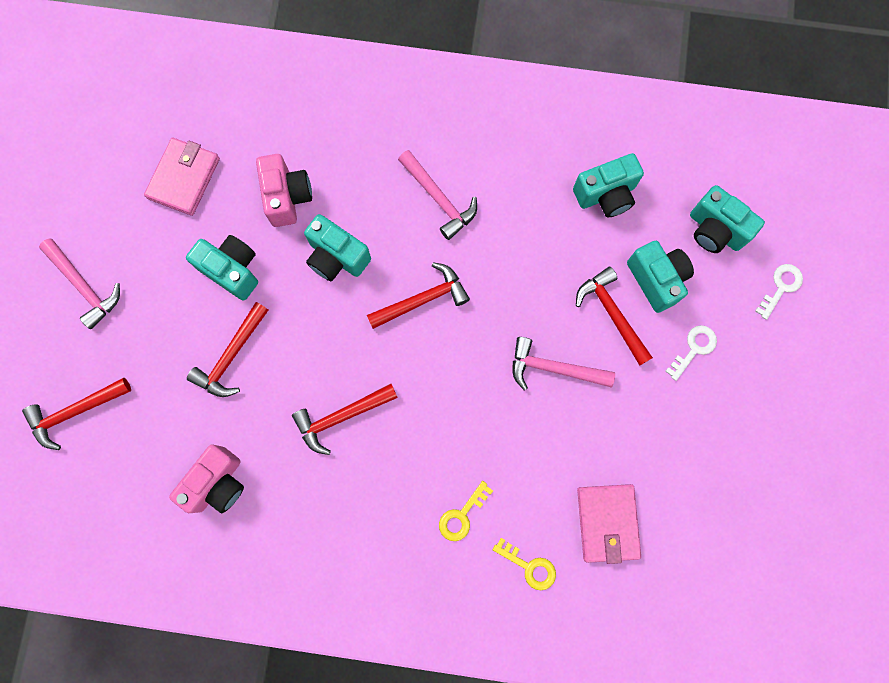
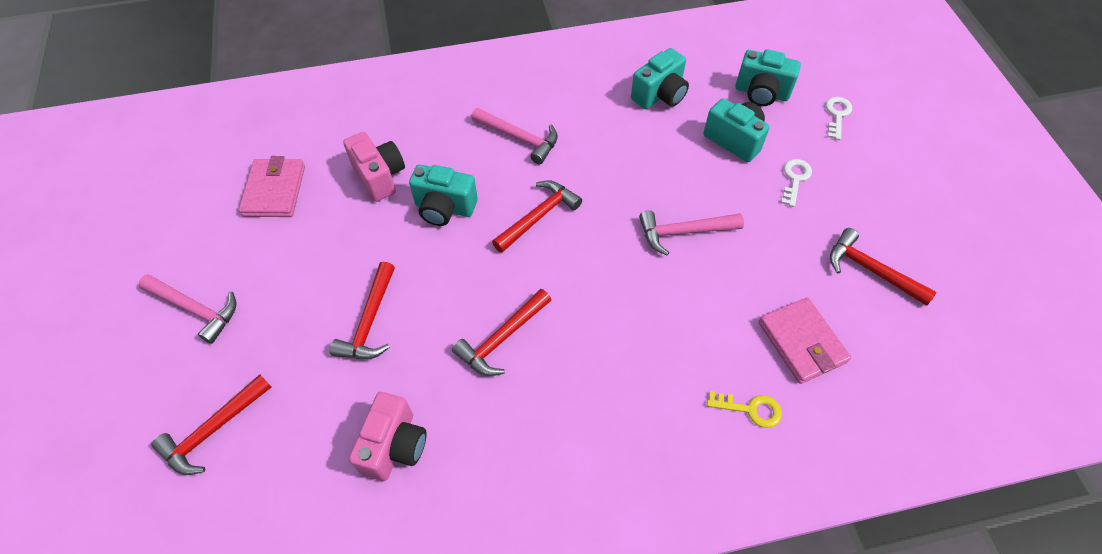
camera: 20 degrees left, 20 degrees down
(232, 270) = (346, 249): turquoise camera -> none
(462, 515) = (661, 386): yellow key -> none
(612, 314) = (711, 175): red hammer -> red hammer (871, 270)

